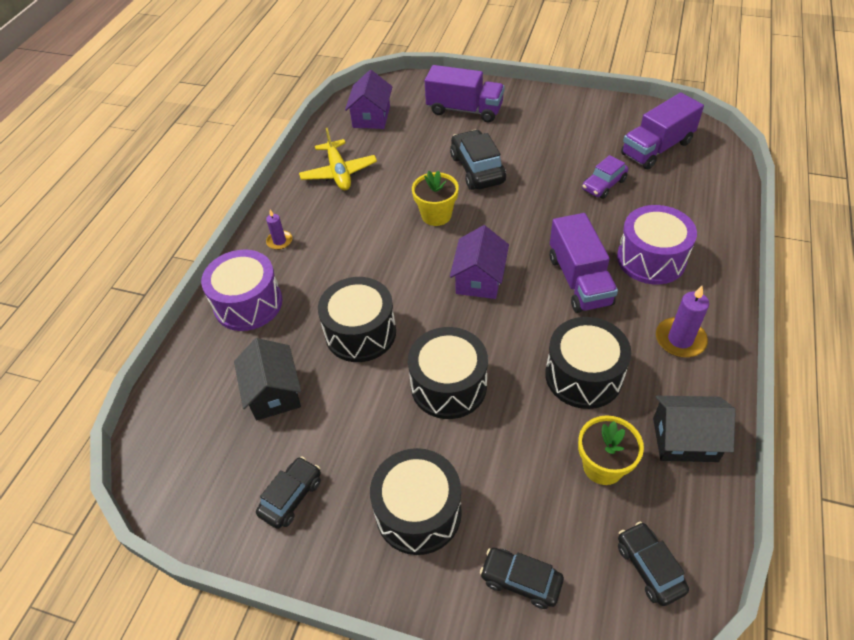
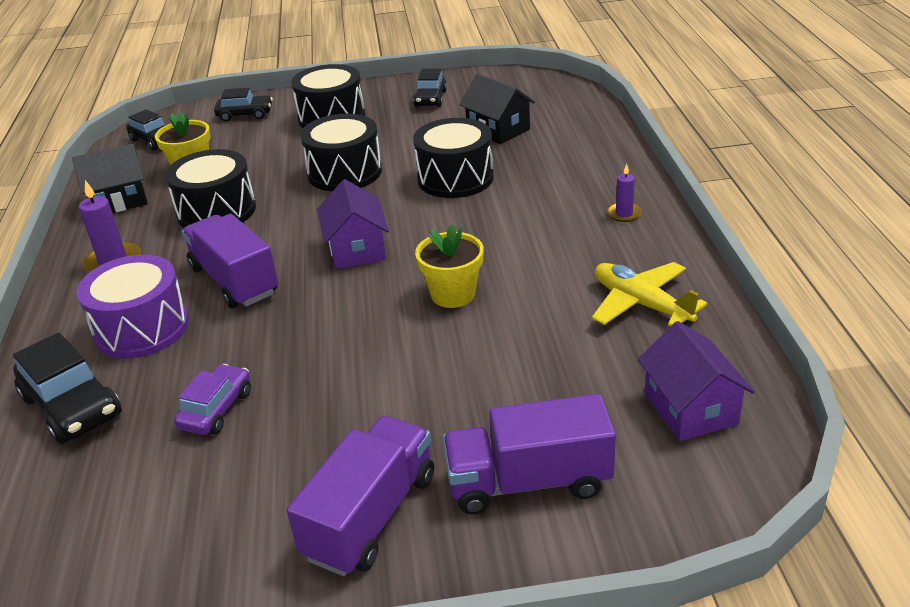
camera: 155 degrees right, 15 degrees down
(248, 303) = (591, 164): purple drum -> none
(477, 169) = (433, 373): black car -> black car (72, 406)
(657, 148) = (120, 512): purple truck -> purple truck (370, 516)

